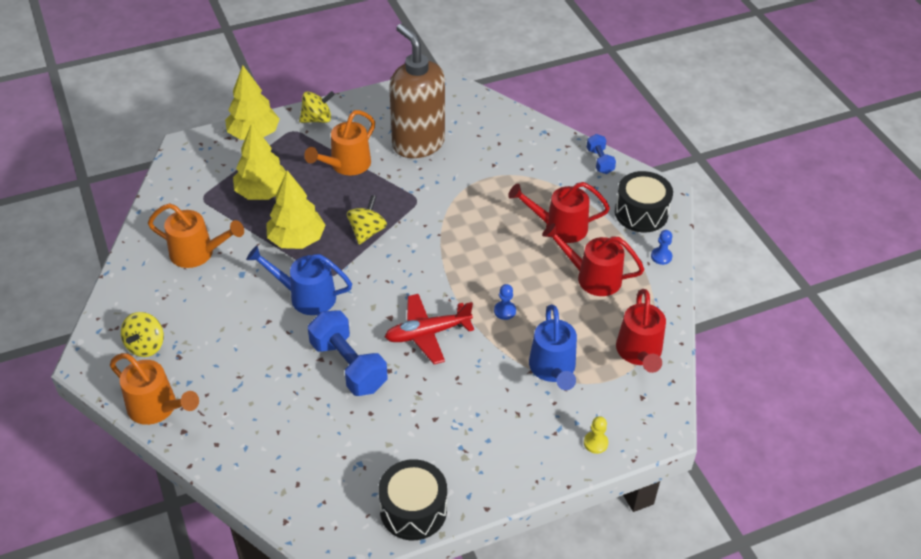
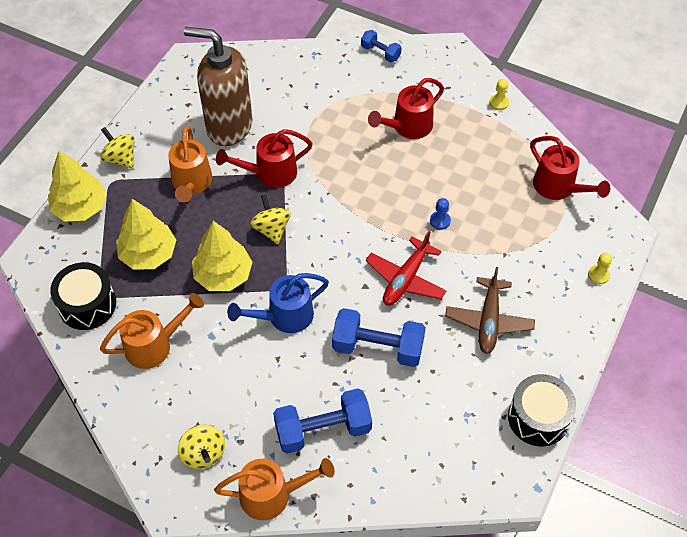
camera: 40 degrees left, 10 degrees up
(242, 392) = (323, 429): none -> blue dumbbell
(317, 119) = (120, 158): yellow spinning top -> yellow spinning top turned 75 degrees counterclockwise
(458, 410) = (488, 321): none -> brown plane
(553, 370) = (518, 242): blue watering can -> none
(592, 277) = (470, 151): red watering can -> red watering can (269, 173)
(641, 213) = (451, 77): black drum -> black drum (87, 304)
(661, 256) = (499, 103): blue pawn -> yellow pawn

